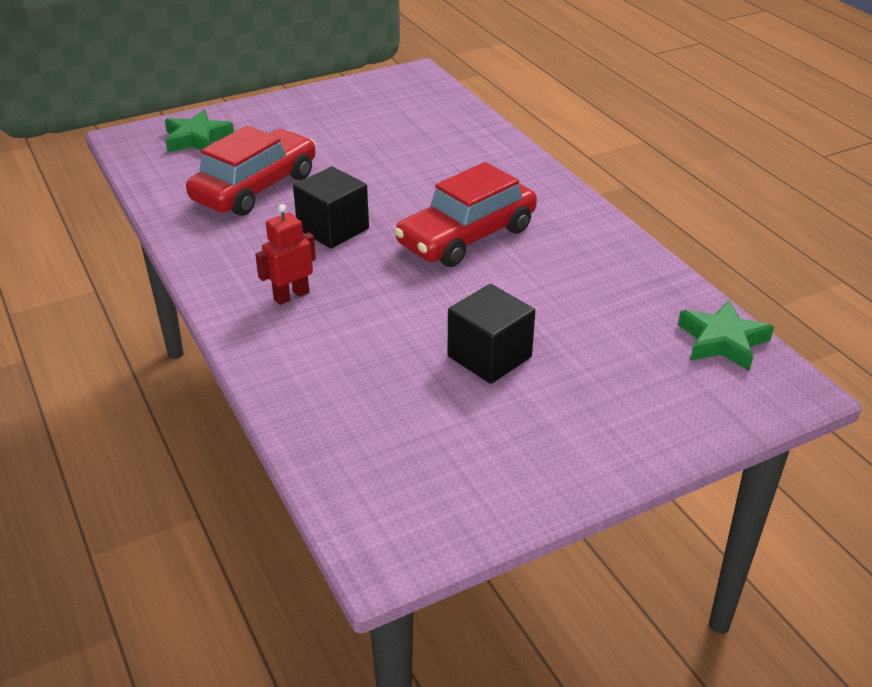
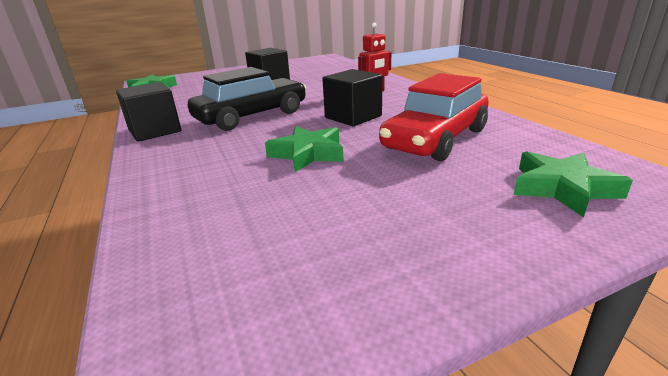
camera: 175 degrees left, 10 degrees down
(381, 173) = (308, 154): none -> green star
(466, 236) = (252, 116): red car -> black car
(574, 212) = (155, 131): none -> black cube

